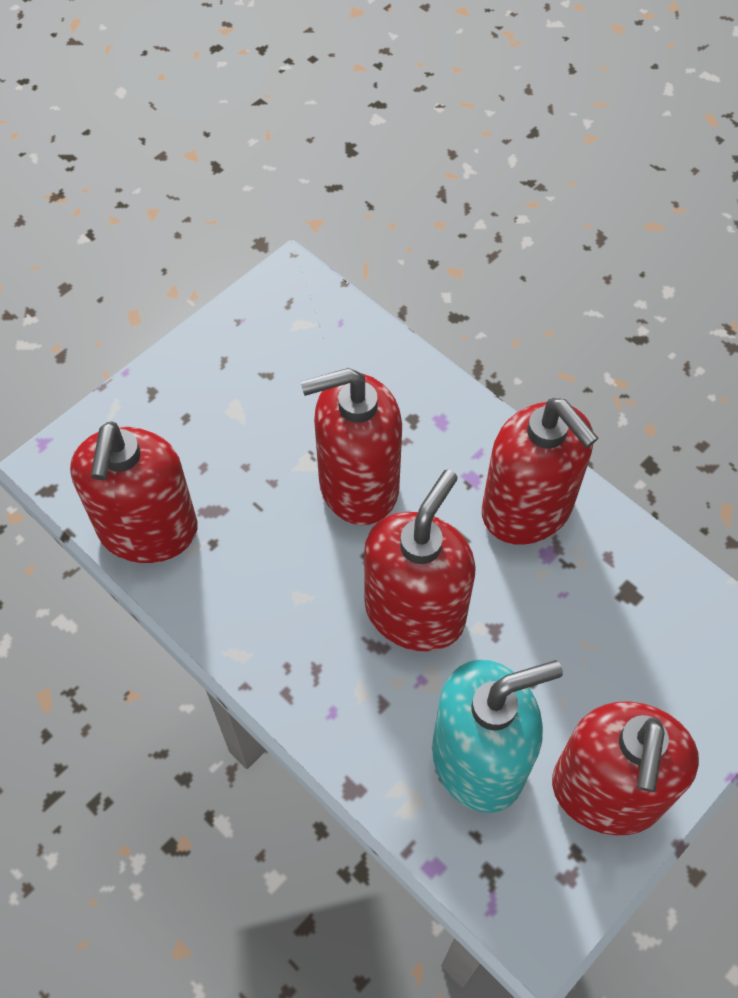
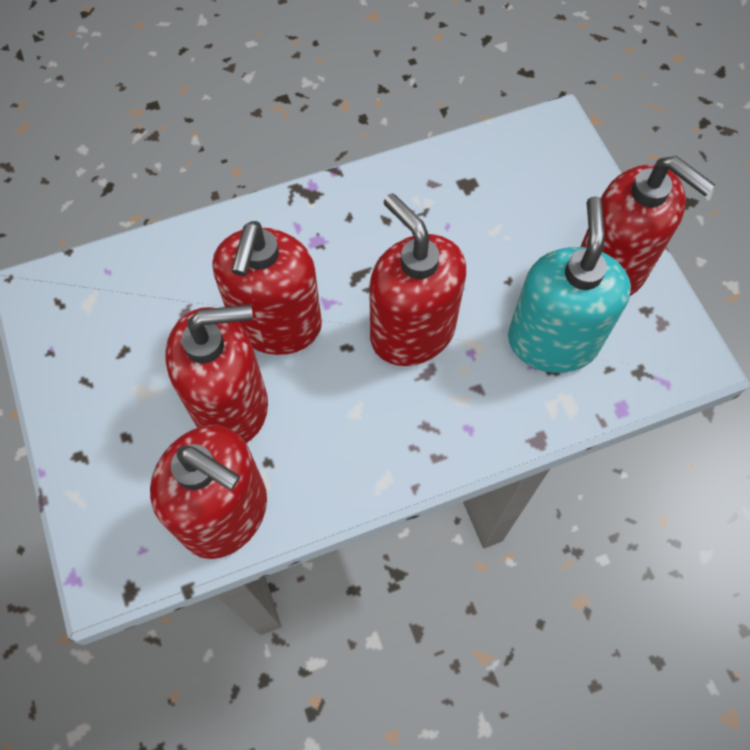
camera: 65 degrees left, 5 degrees up
(527, 509) = (365, 216): red soap dispenser -> red soap dispenser (231, 405)

